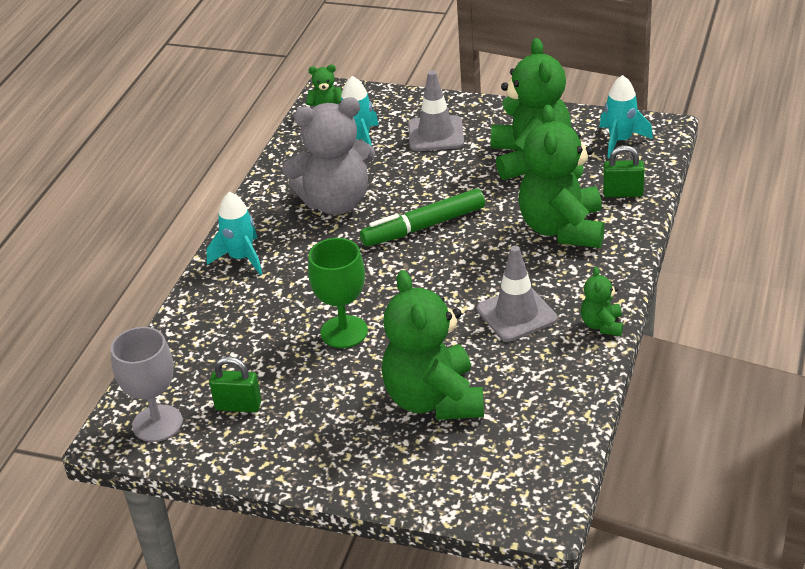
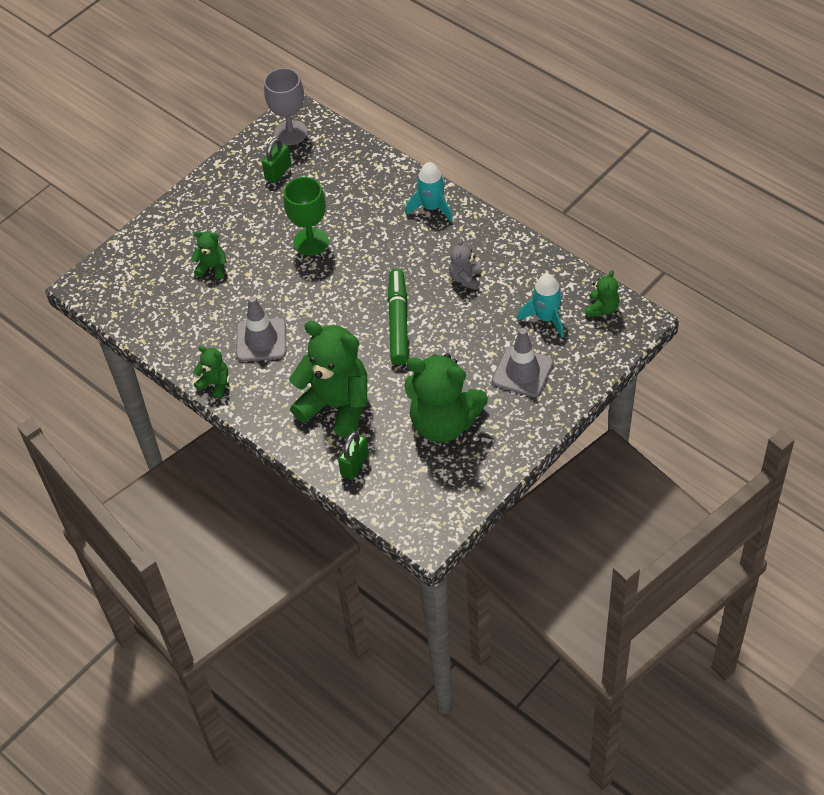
camera: 115 degrees right, 15 degrees up
(336, 203) = (465, 278): grey teddy bear -> grey teddy bear, size x0.46
(434, 400) = (212, 268): green teddy bear -> green teddy bear, size x0.46
(620, 141) = (428, 497): turquoise rocket -> none

